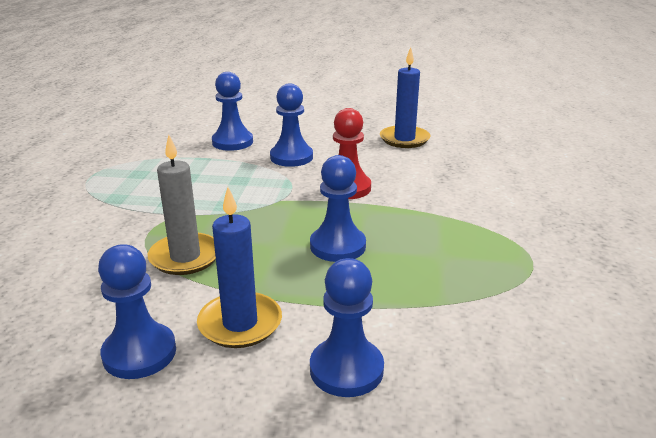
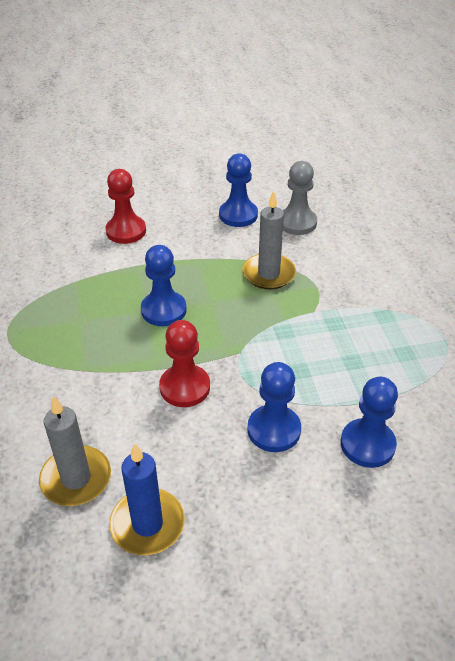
camera: 160 degrees right, 15 degrees up
(69, 316) = (297, 223): none -> grey pawn
(240, 323) = (197, 240): blue candle -> none
(346, 369) = (126, 231): blue pawn -> red pawn
(451, 161) = (76, 478): none -> grey candle

